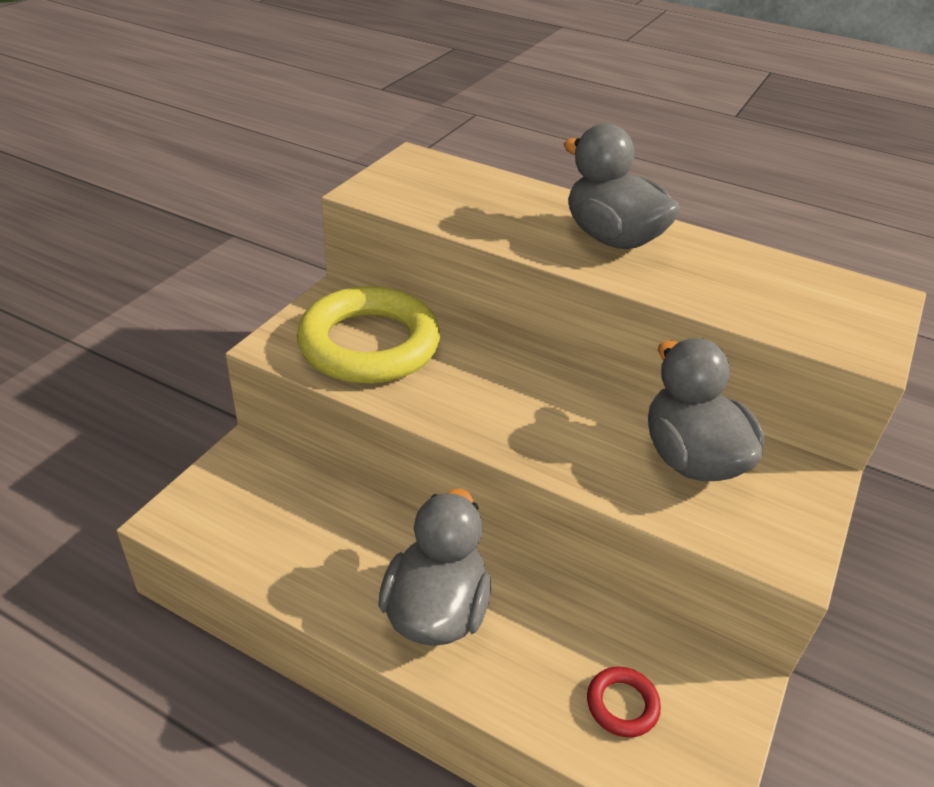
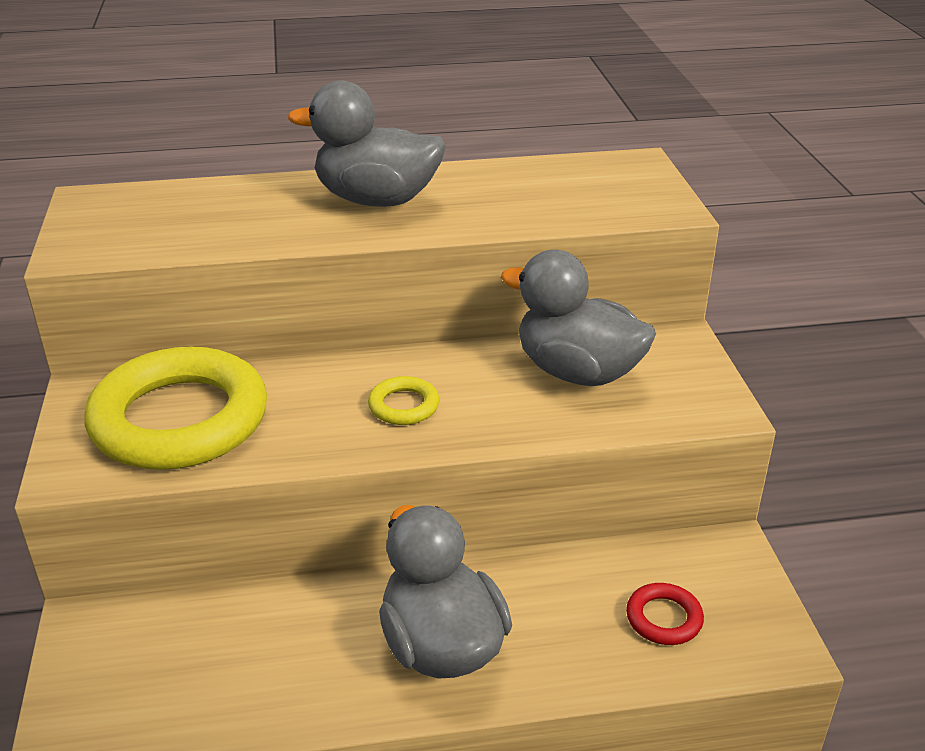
camera: 35 degrees left, 5 degrees down
(525, 413) = (404, 406): none -> yellow ring

